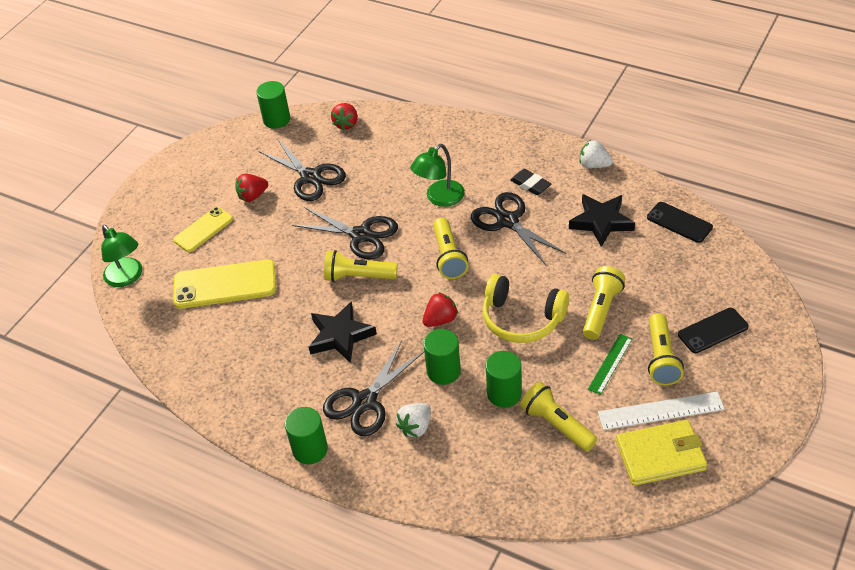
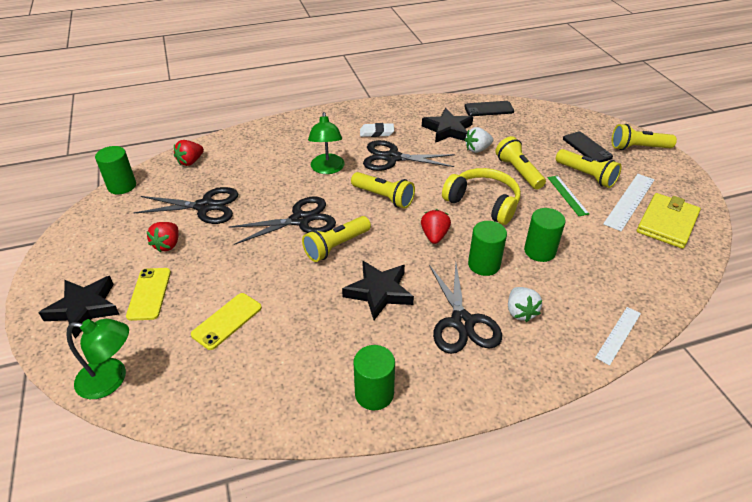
camera: 50 degrees left, 5 degrees down
(159, 214) = (84, 308): none -> black star
(225, 285) = (227, 321): yellow phone -> yellow phone, size x0.62
(310, 449) = (473, 388): green cylinder -> green cylinder (374, 393)
(346, 124) = (190, 161): red strawberry -> red strawberry turned 75 degrees clockwise
(460, 500) = (618, 335): none -> white ruler
(522, 318) = (483, 203): yellow headphones -> yellow headphones turned 120 degrees counterclockwise
(530, 184) = (376, 132): black eraser -> white eraser
(557, 425) = (595, 247): yellow flashlight -> yellow flashlight (638, 148)
(594, 165) = (400, 105): white strawberry -> white strawberry (477, 149)
(713, 331) = (587, 148): black phone -> black phone turned 45 degrees counterclockwise

